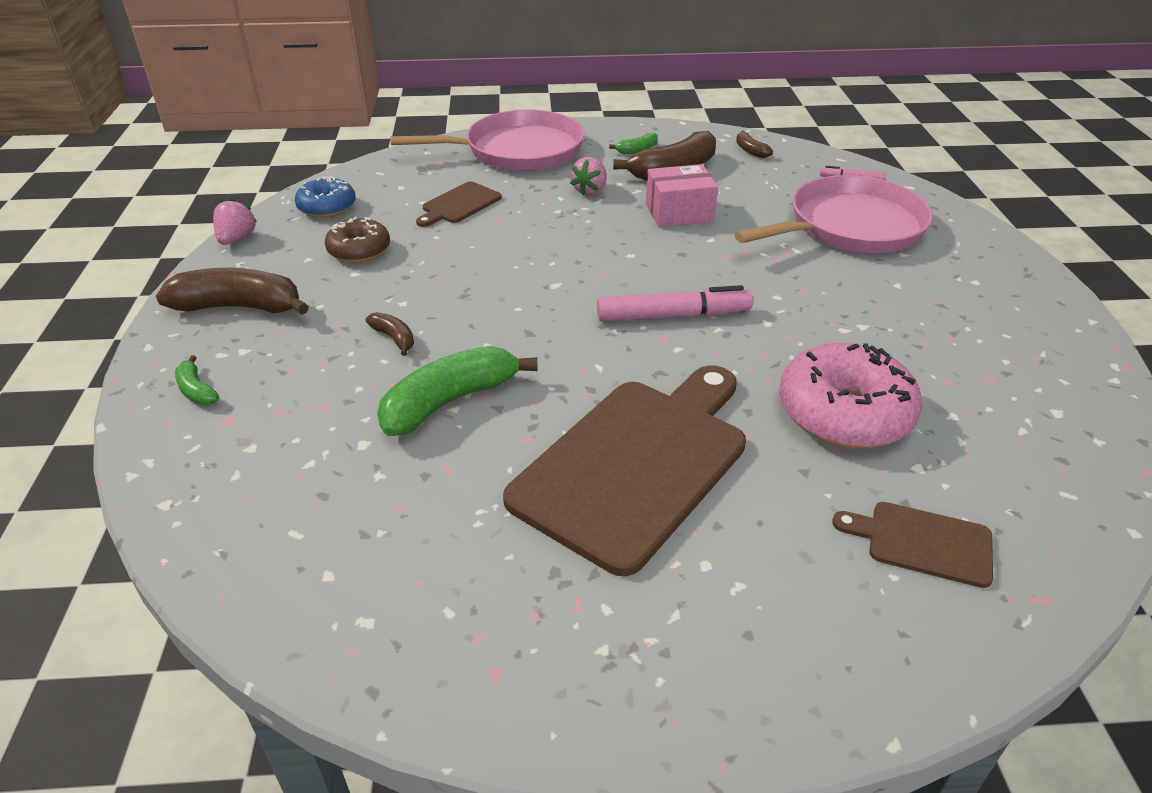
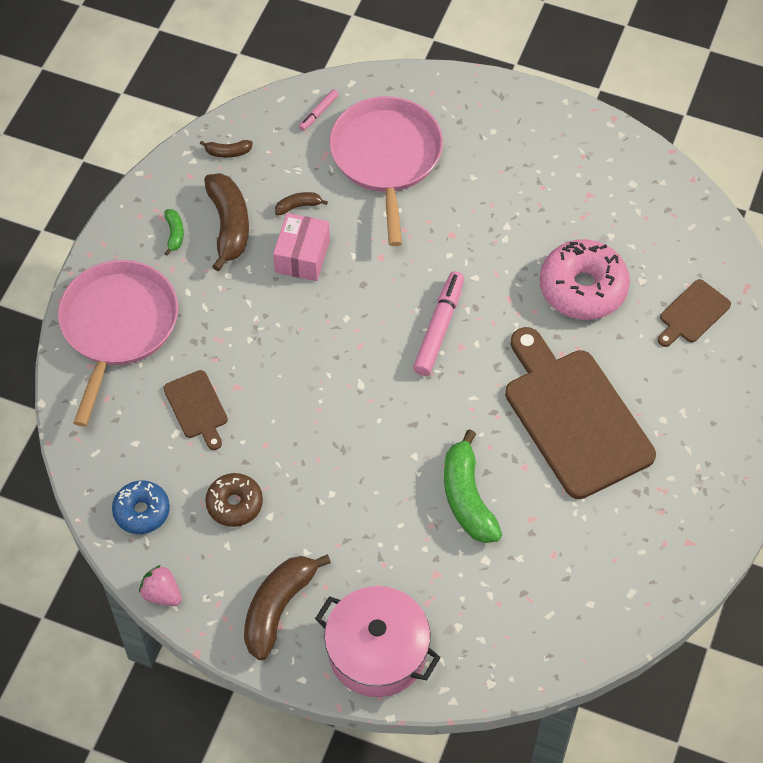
camera: 65 degrees left, 20 degrees up
(196, 390) = (377, 651): green banana -> pink pot
(394, 338) = (377, 511): brown banana -> brown banana (298, 206)
(590, 191) = (229, 302): pink strawberry -> none

